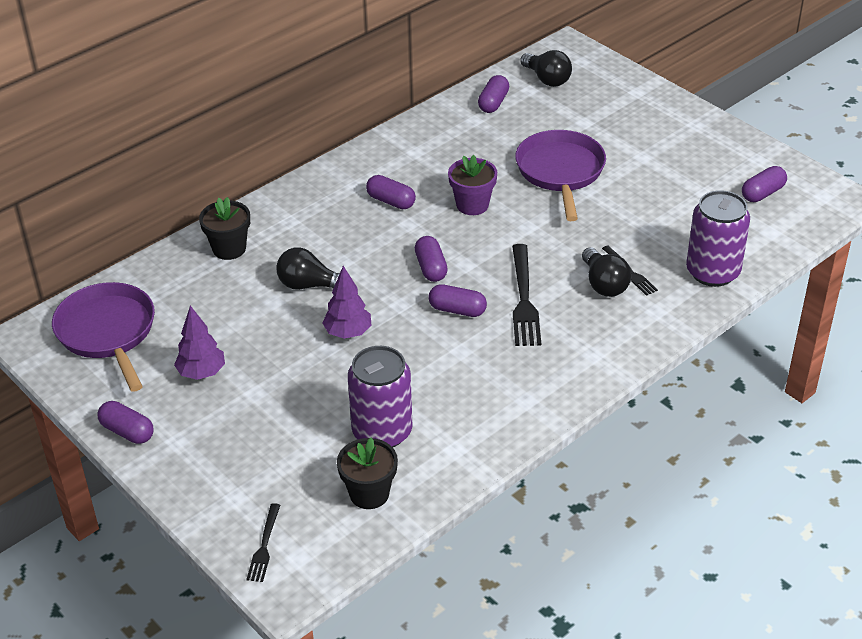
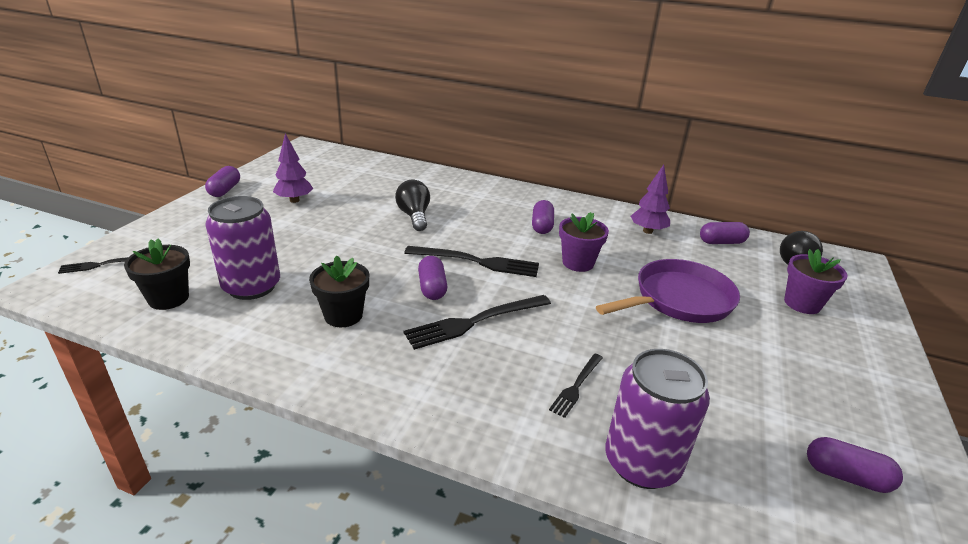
camera: 60 degrees right, 10 degrees down
(108, 332) = (320, 165): purple pan -> none
(229, 249) = (431, 181): black flower pot -> black flower pot (343, 315)
(348, 333) = (369, 243): purple tree -> purple tree (647, 231)
(431, 268) = (477, 262): purple capsule -> black fork
(603, 110) = (802, 304): none -> purple flower pot
(604, 284) = (540, 371): black light bulb -> none

